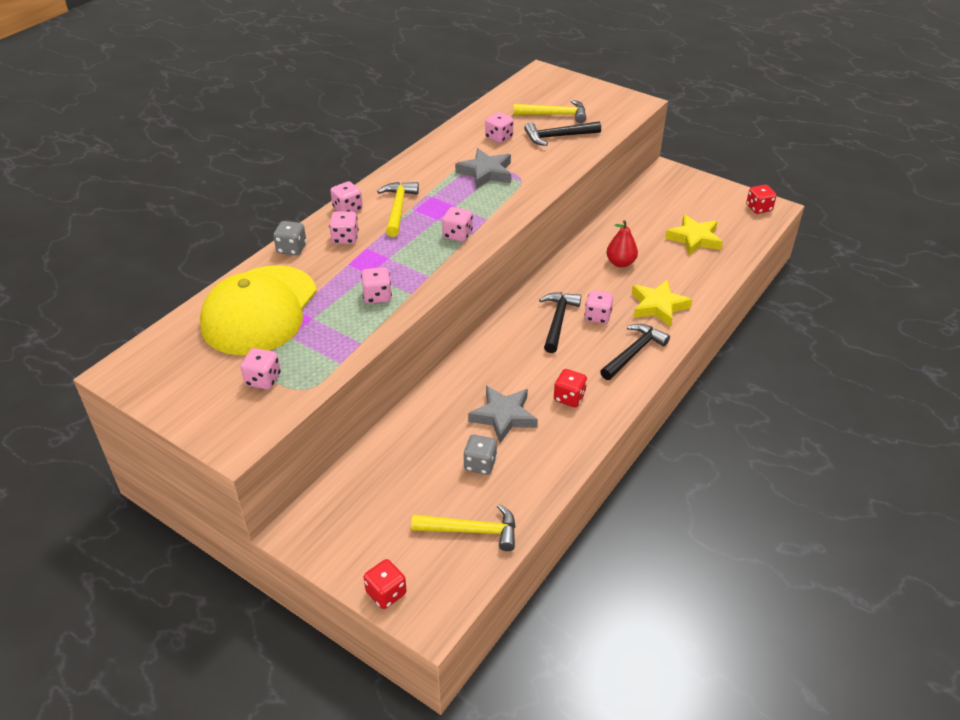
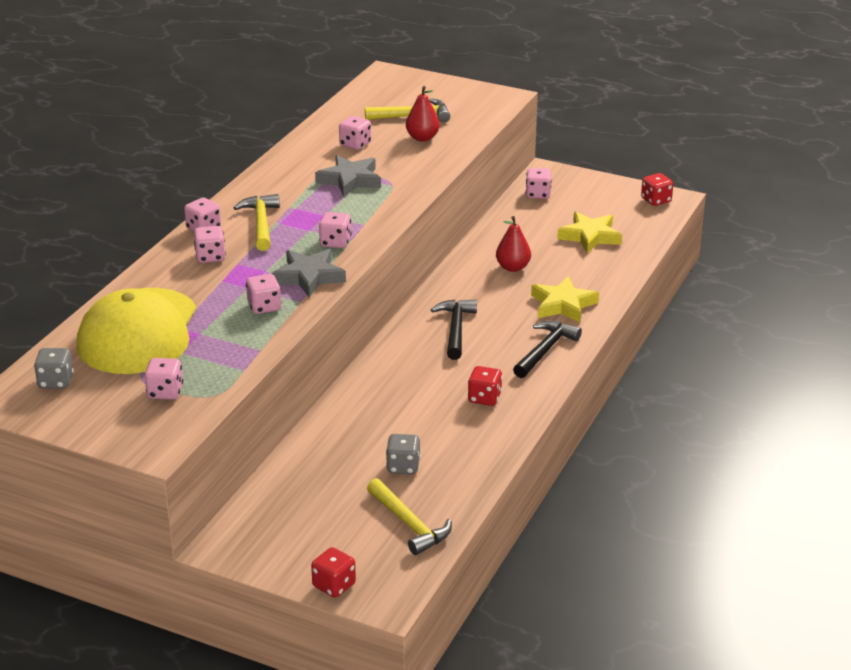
camera: 10 degrees left, 10 degrees down
(291, 249) = (153, 272): grey dice -> grey dice (56, 381)
(471, 530) = (409, 524): yellow hammer -> yellow hammer turned 60 degrees clockwise
(503, 416) = (417, 422): grey star -> grey star (309, 277)
(558, 137) = (422, 138): black hammer -> red pear
(597, 316) = (498, 321): pink dice -> pink dice (538, 194)

